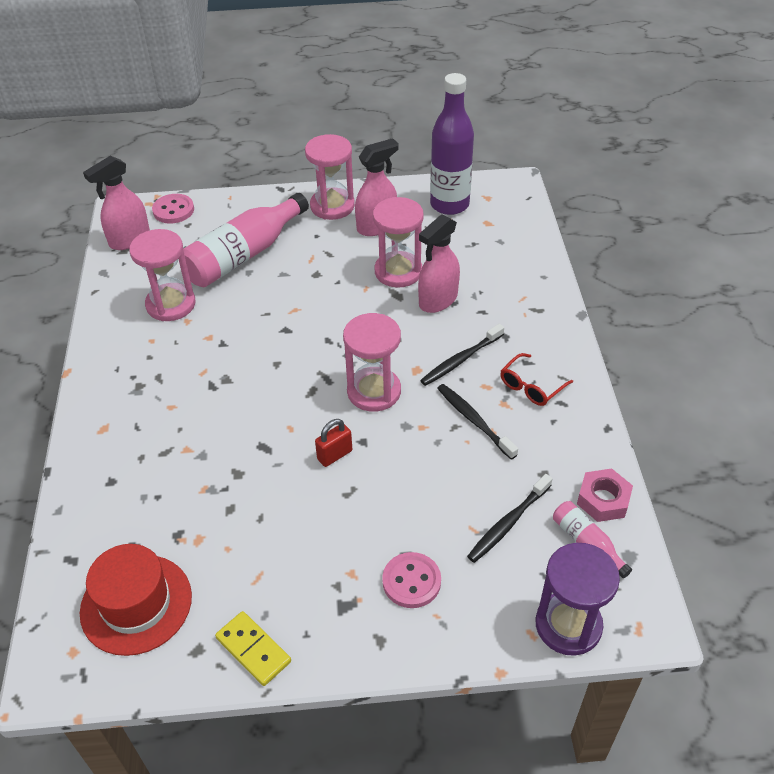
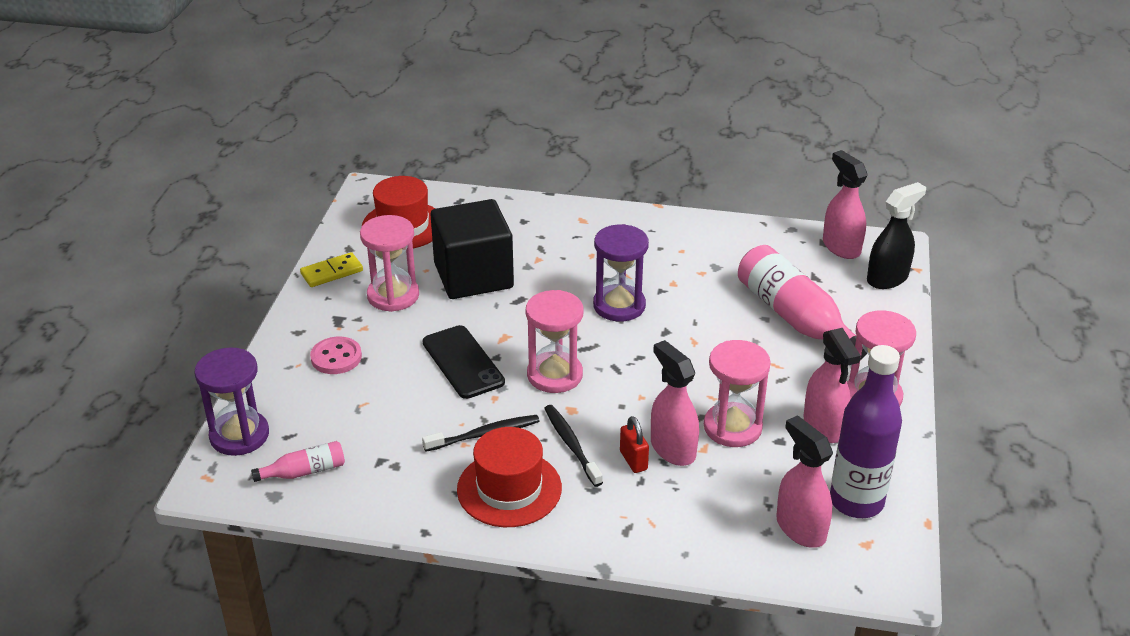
camera: 105 degrees right, 10 degrees down
(171, 304) = (729, 265): pink hourglass -> pink hourglass (393, 295)
(173, 210) = (887, 278): pink button -> black spray bottle
(230, 498) = (473, 276): none -> black cube
(254, 368) = (619, 305): none -> purple hourglass
(334, 455) = (489, 338): red padlock -> red padlock (633, 460)
(380, 465) = (463, 362): none -> black phone
(489, 226) = (800, 528): none -> pink spray bottle
(508, 523) = (356, 427): black toothbrush -> none
(531, 387) = (509, 489): red glasses -> red hat
(603, 500) = (342, 498): pink nut -> none

